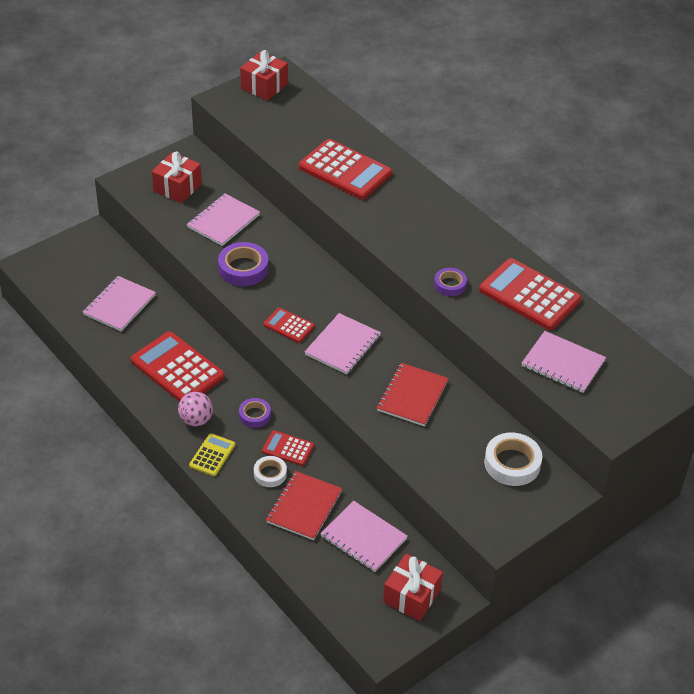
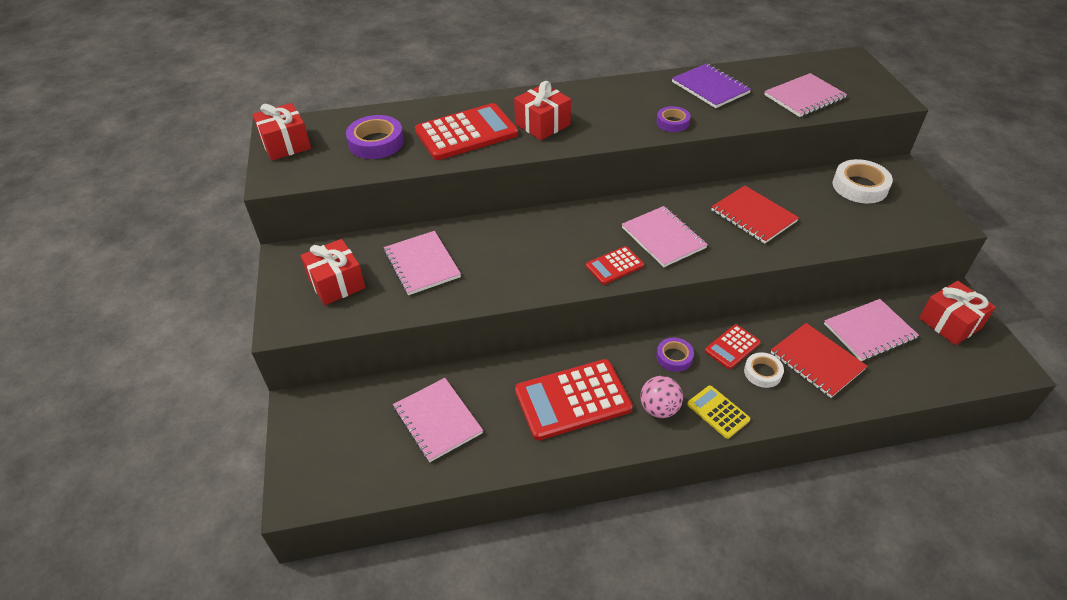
camera: 60 degrees left, 0 degrees up
(243, 268) = (507, 272): purple tape -> purple tape (376, 142)
(388, 208) = (542, 124): none -> red gift
(529, 295) = (710, 87): red calculator -> purple notebook

